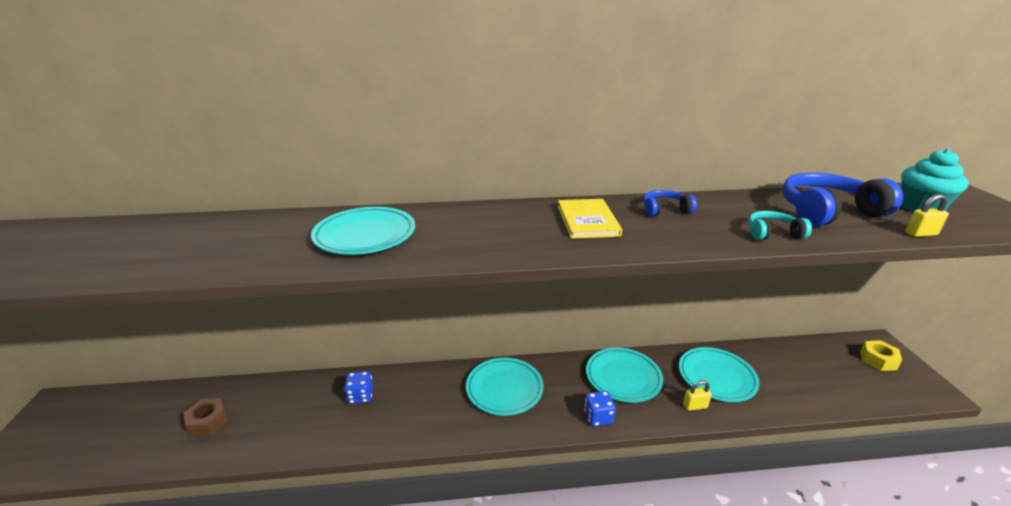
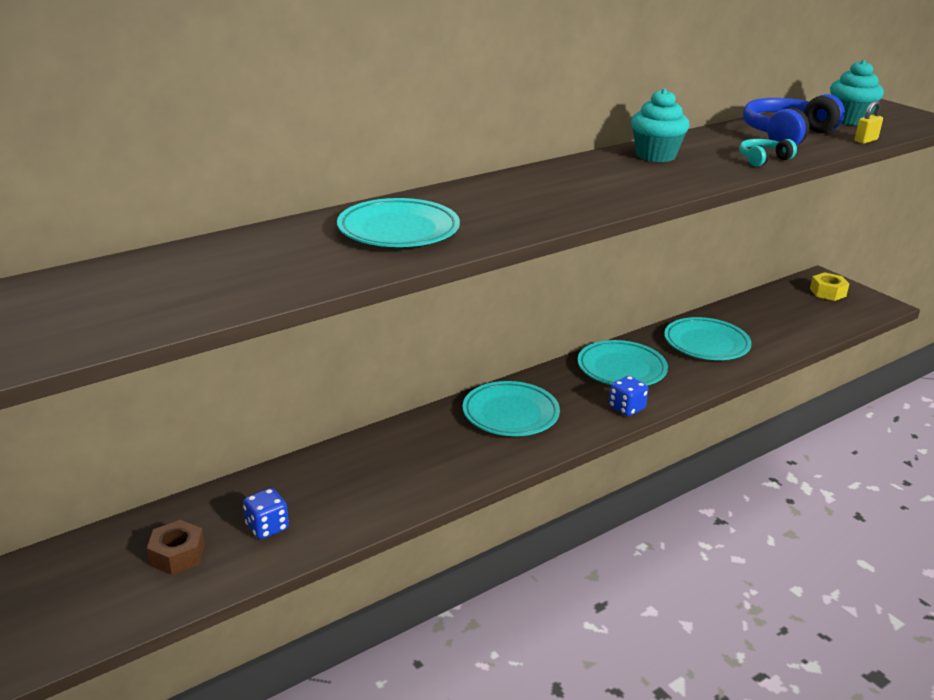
camera: 30 degrees left, 0 degrees up
(360, 396) = (351, 470): blue dice -> blue dice (267, 527)
(587, 221) = (599, 177): yellow book -> none
(665, 210) = (655, 155): blue headphones -> turquoise cupcake
(695, 406) = (705, 373): yellow padlock -> none

